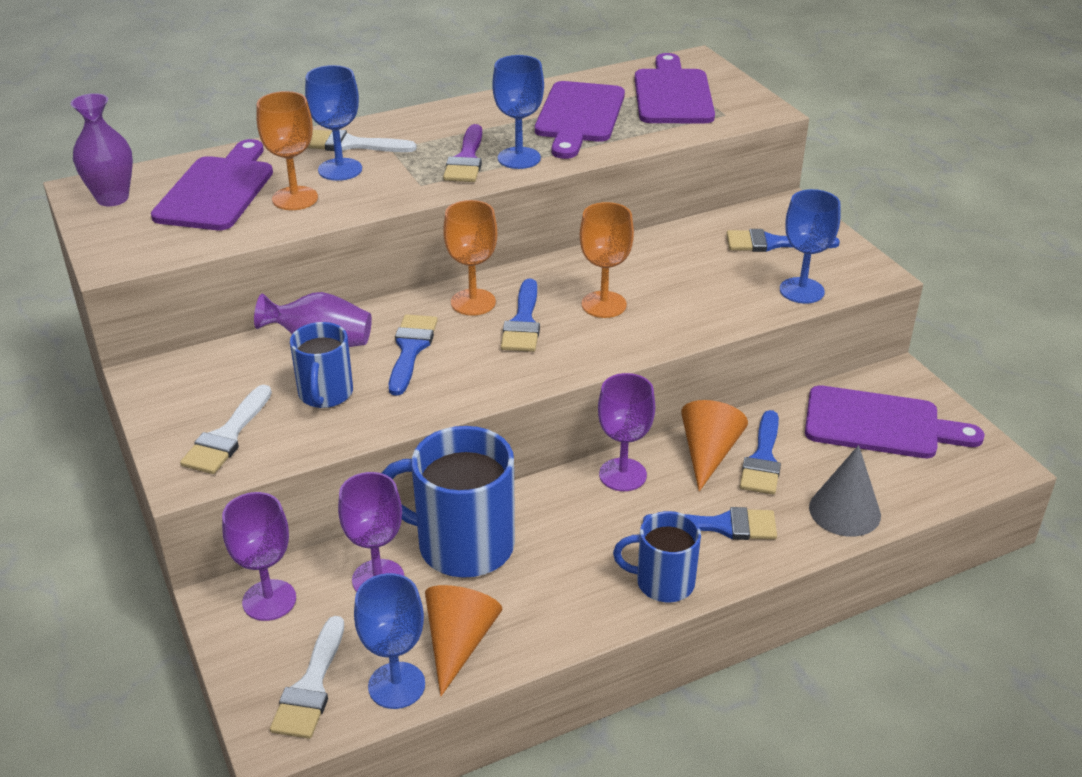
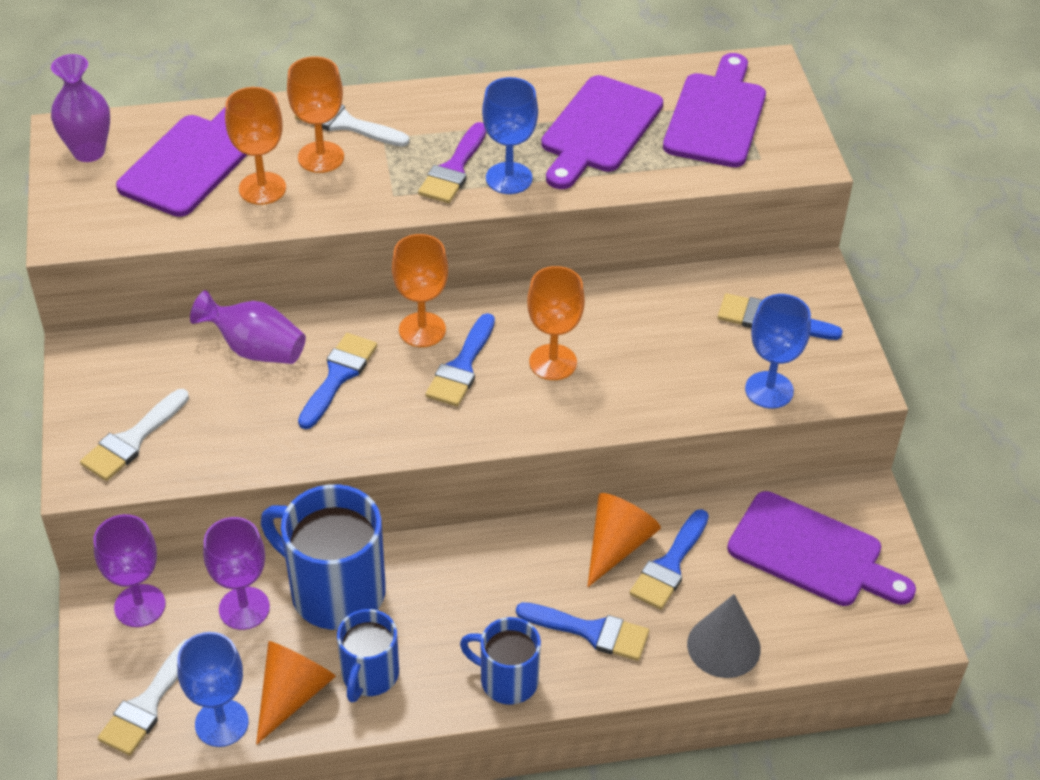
camera: 15 degrees right, 10 degrees up
(325, 394) = (238, 412): blue mug -> blue mug (369, 675)
(340, 169) = (321, 157): blue goblet -> orange goblet
(622, 475) = (520, 549): purple goblet -> none

